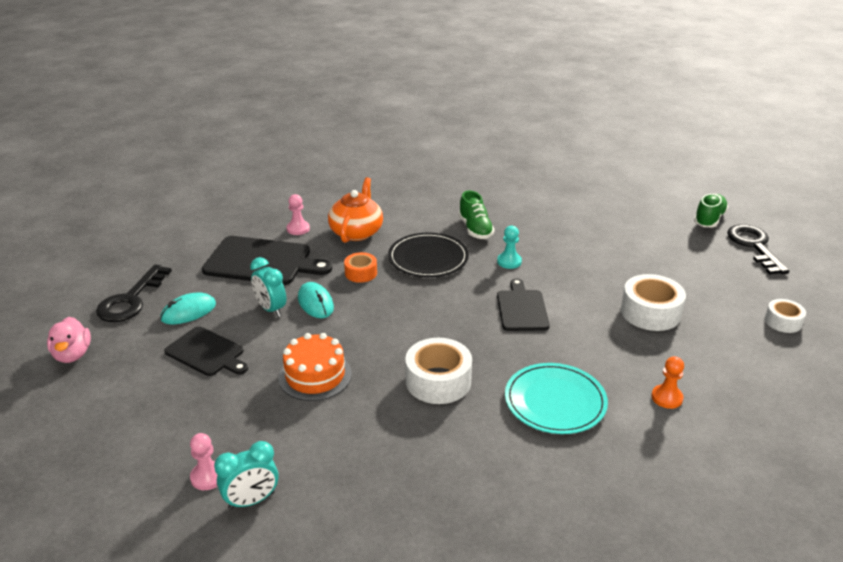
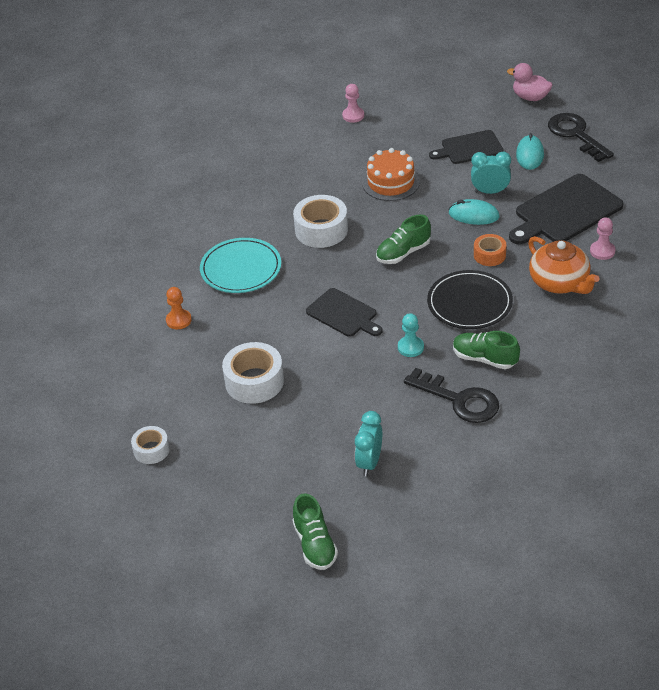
camera: 135 degrees right, 10 degrees up
(251, 501) = (317, 124): turquoise clock -> turquoise clock (369, 462)
(410, 316) = (403, 253): none -> green shoe
(754, 246) = (241, 535): black key -> black key (459, 400)

